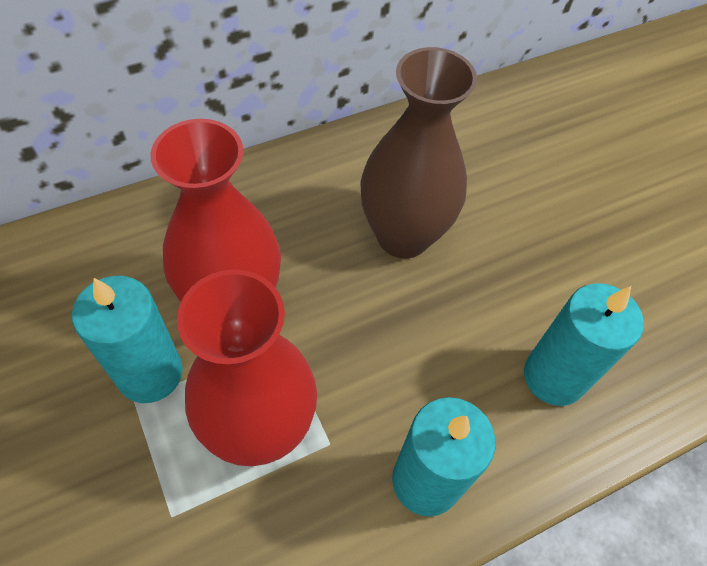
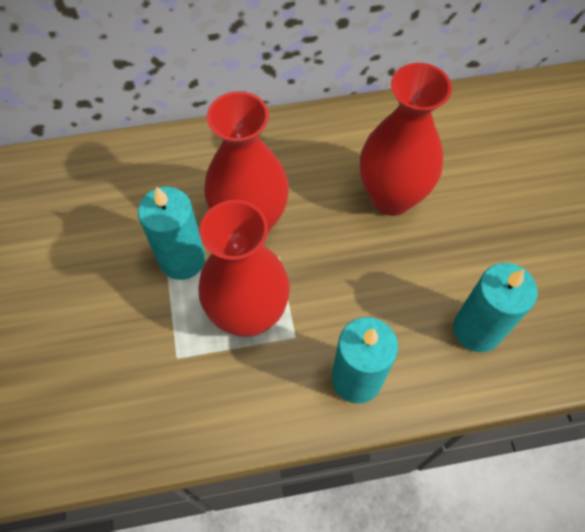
camera: 20 degrees right, 5 degrees up
(403, 236) = (391, 197): brown vase -> red vase

